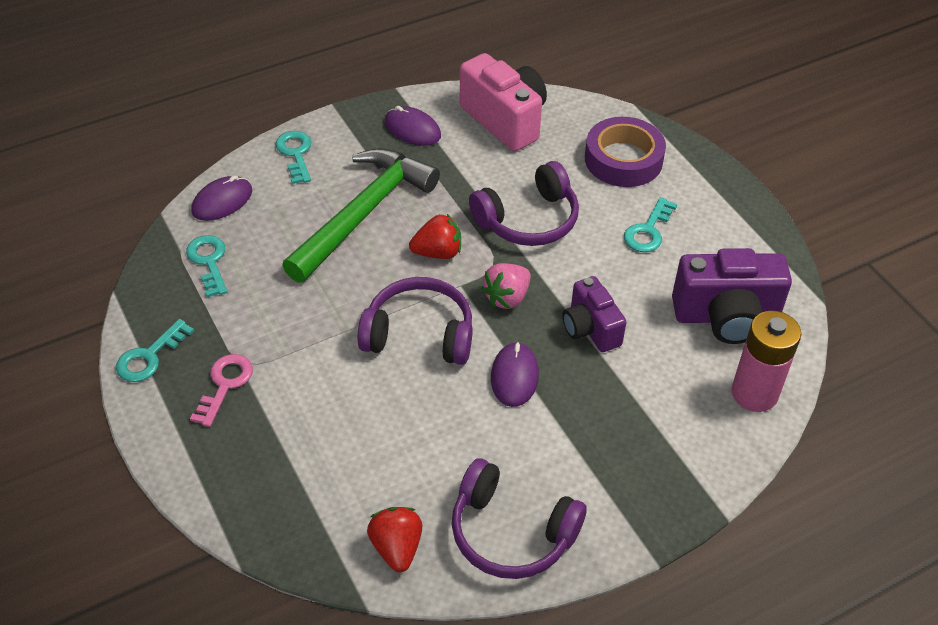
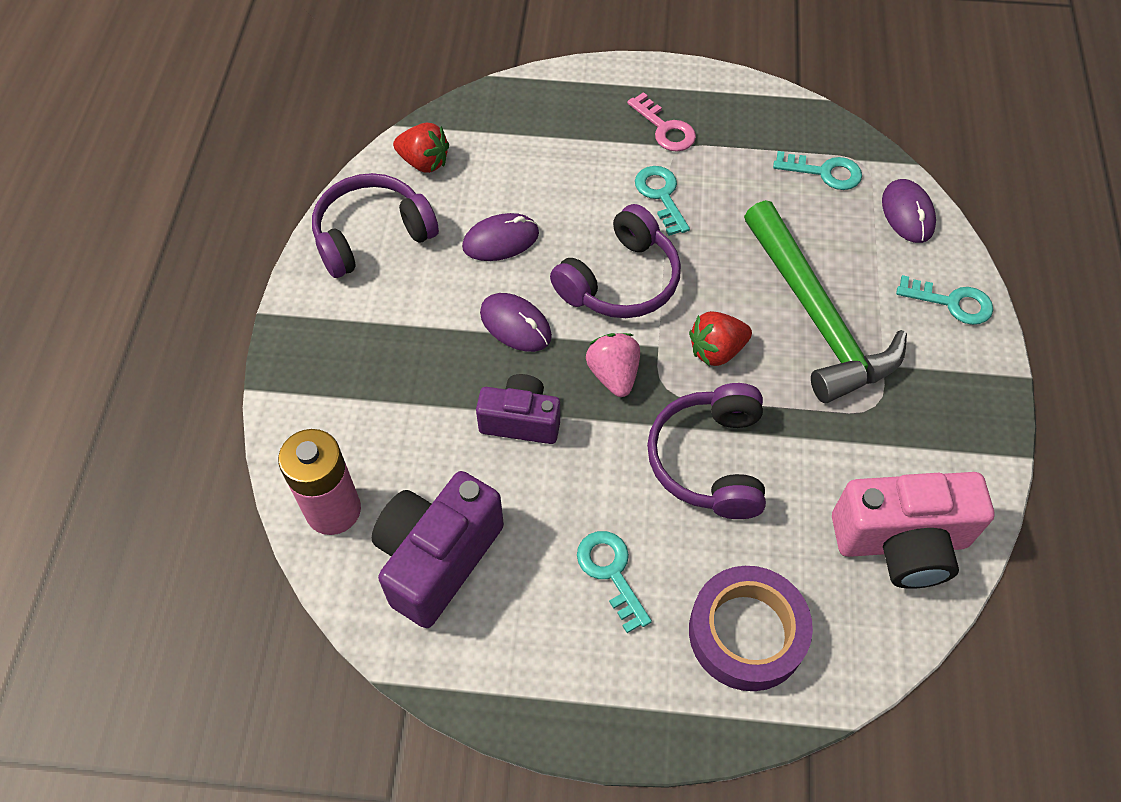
camera: 125 degrees right, 10 degrees up
(149, 357) = (732, 95): turquoise key -> turquoise key (661, 195)
(412, 129) = (936, 432): purple mouse -> purple mouse (501, 240)
(438, 252) = (716, 350): red strawberry -> red strawberry turned 45 degrees clockwise

